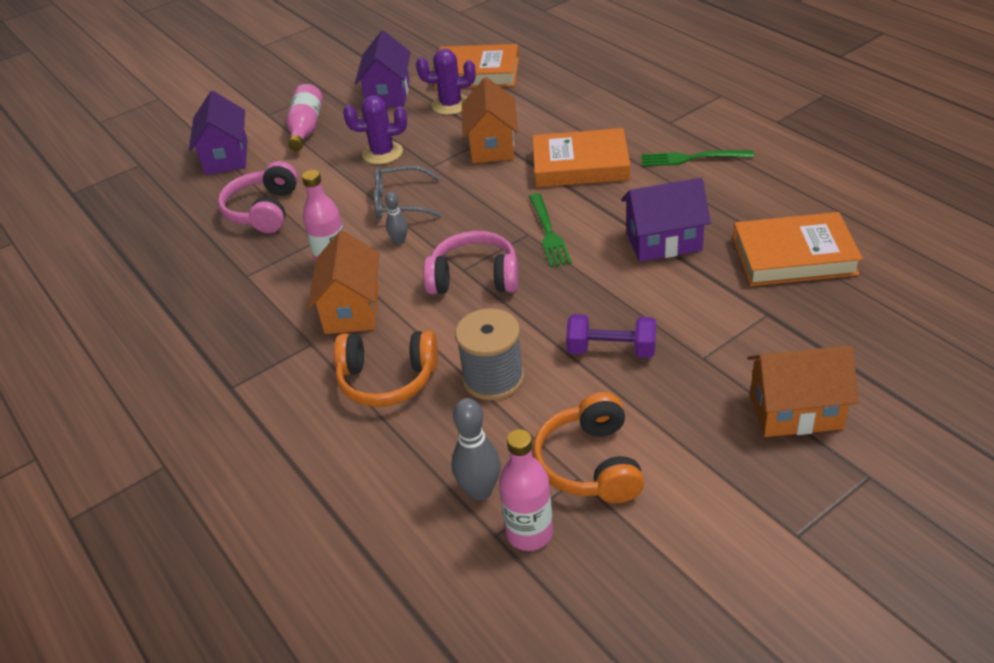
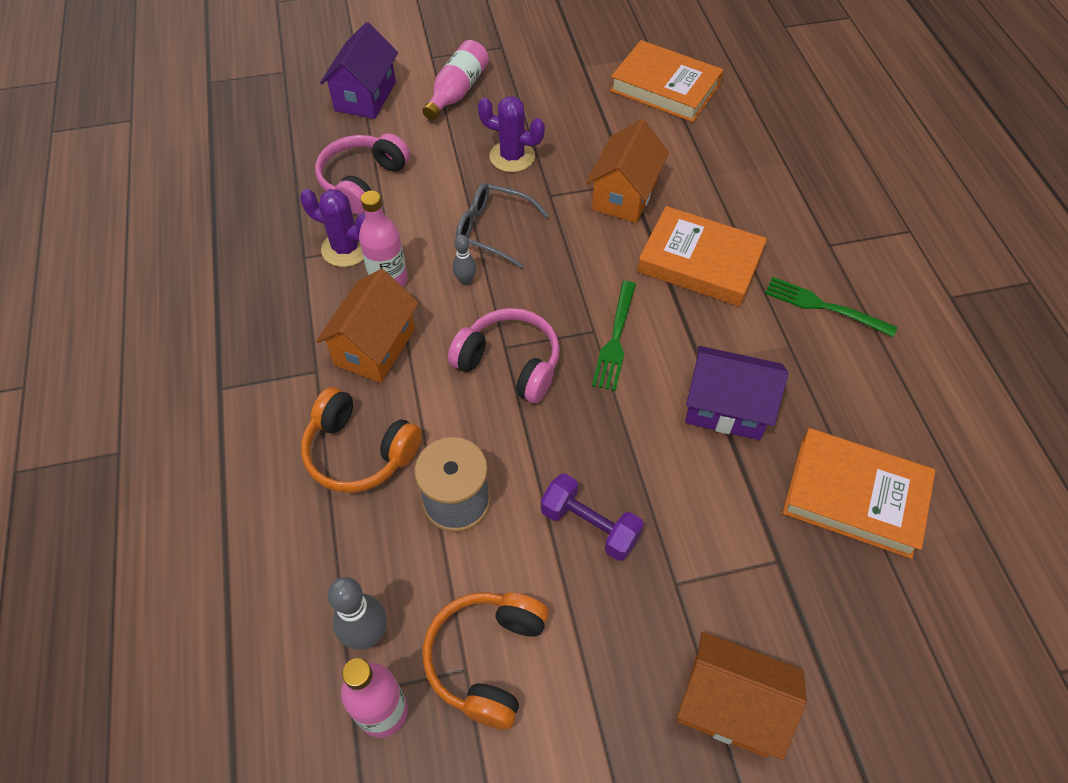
camera: 20 degrees right, 15 degrees up
(388, 94) = (560, 79): purple house -> none
(451, 105) = (614, 120): purple cactus -> purple cactus (346, 248)

